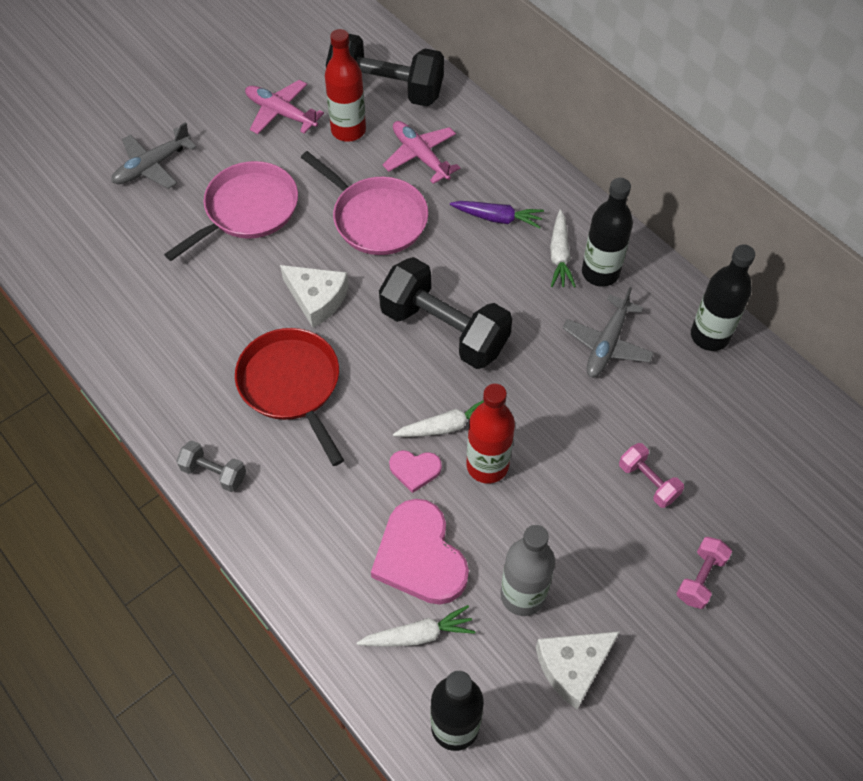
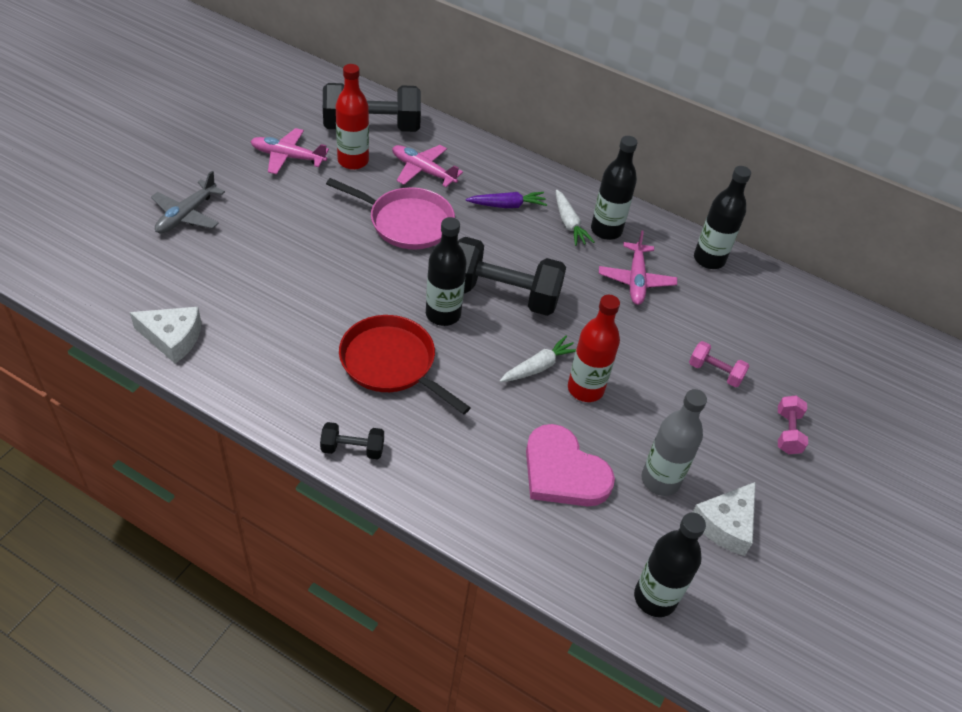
camera: 25 degrees left, 10 degrees down
(214, 473) = (352, 449): grey dumbbell -> black dumbbell
(248, 210) = (291, 235): pink pan -> none
(317, 299) = (383, 292): white cheese -> white cheese (173, 338)
(369, 339) = (443, 314): none -> black bottle
(415, 470) = (528, 406): pink heart -> none
(418, 635) = (591, 534): white carrot -> none
(607, 344) = (636, 280): grey plane -> pink plane

